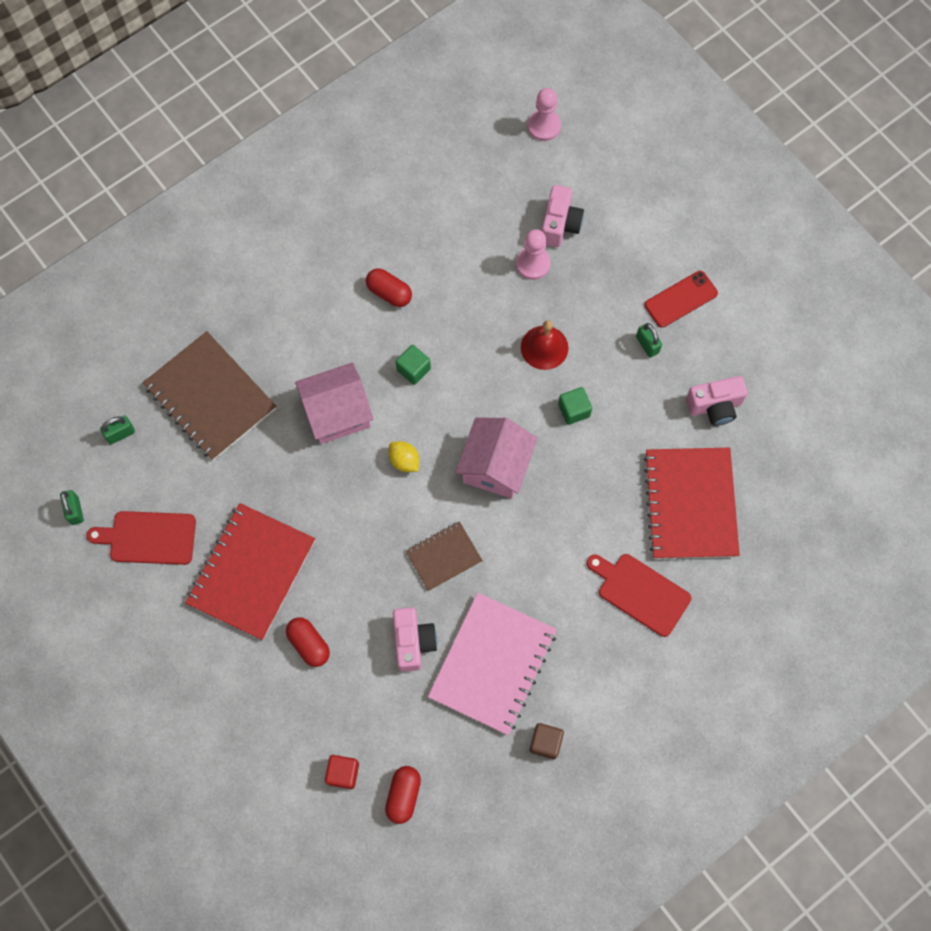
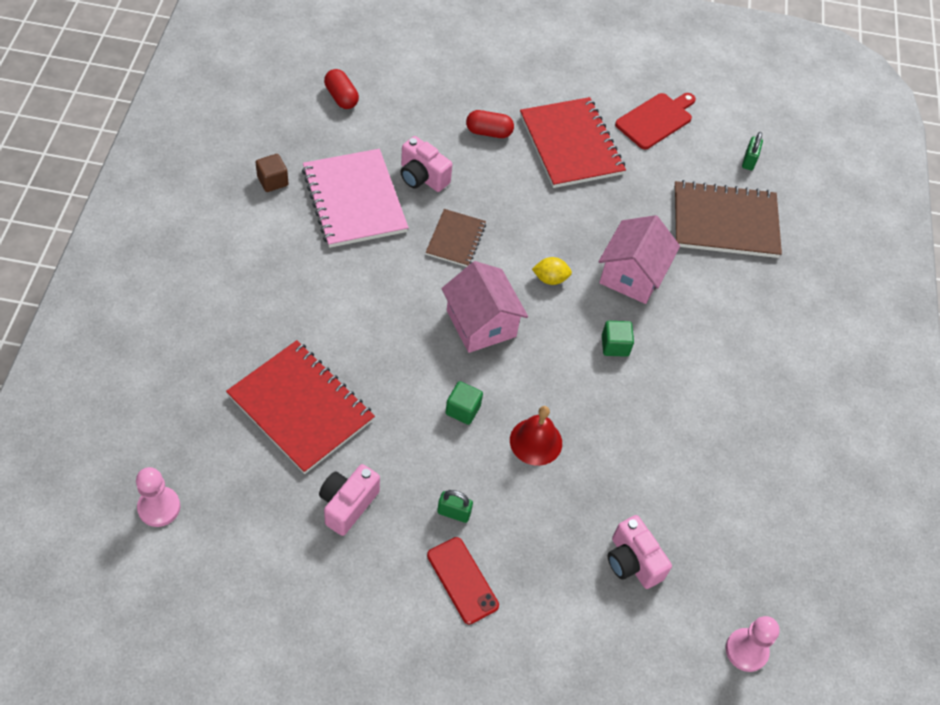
camera: 130 degrees right, 15 degrees down
(75, 511) = (716, 103): green padlock -> none
(343, 773) = (392, 85): red cube -> none
(389, 293) = (697, 388): red capsule -> none
(533, 264) = (617, 505): pink pawn -> pink pawn (159, 507)
(640, 593) = (286, 316): red cutting board -> none
(680, 299) = (462, 580): red phone -> red phone turned 45 degrees counterclockwise

